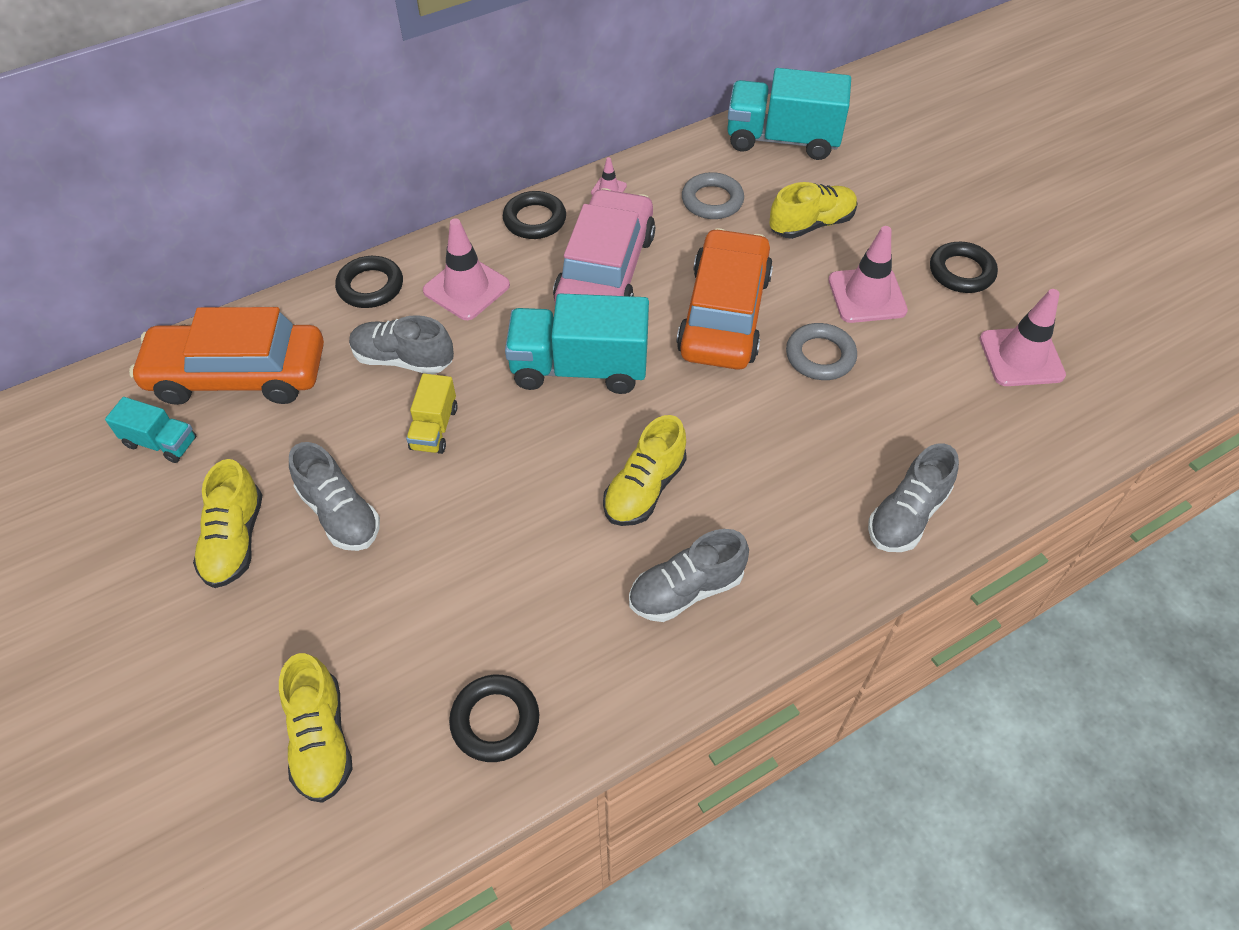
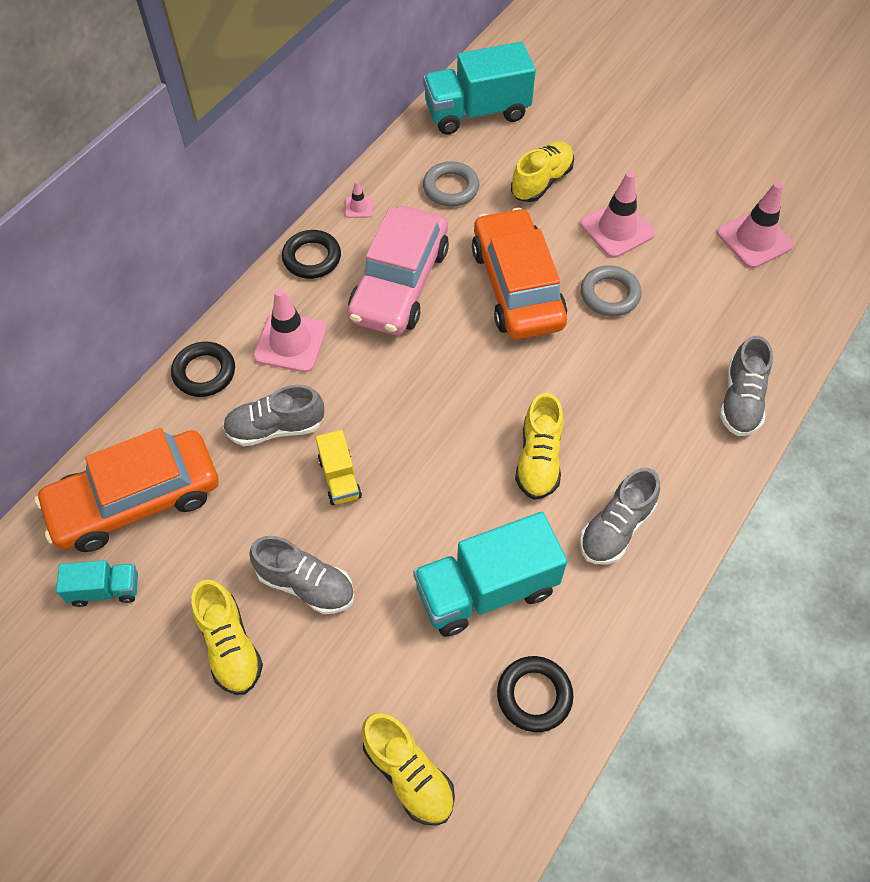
camera: 25 degrees left, 5 degrees up
(579, 368) = (428, 378): turquoise truck -> turquoise truck (486, 590)
(605, 271) = (399, 283): pink car -> pink car turned 150 degrees counterclockwise
(961, 272) = (676, 183): black ring -> none

